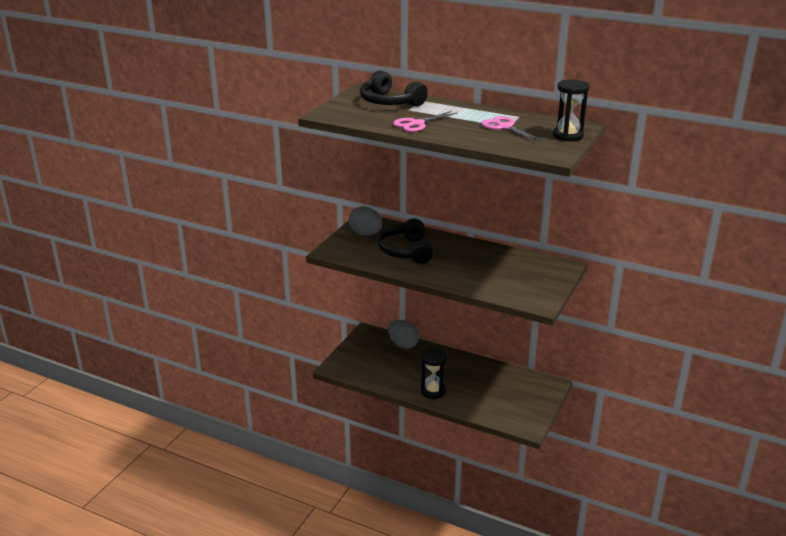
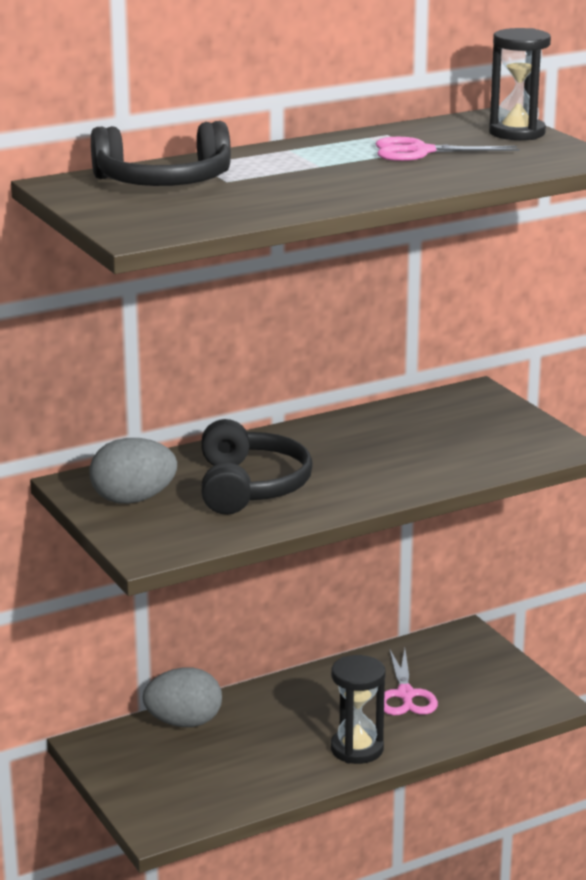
camera: 55 degrees left, 5 degrees down
(406, 251) = (251, 487): black headphones -> black headphones turned 120 degrees counterclockwise
(417, 124) = (308, 191): pink scissors -> pink scissors (405, 695)

